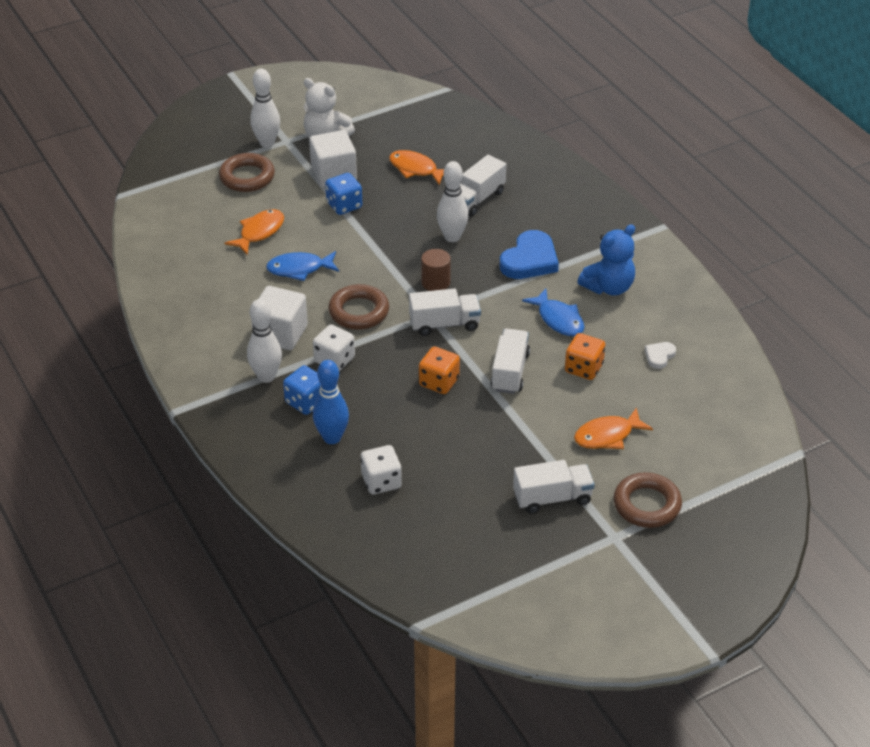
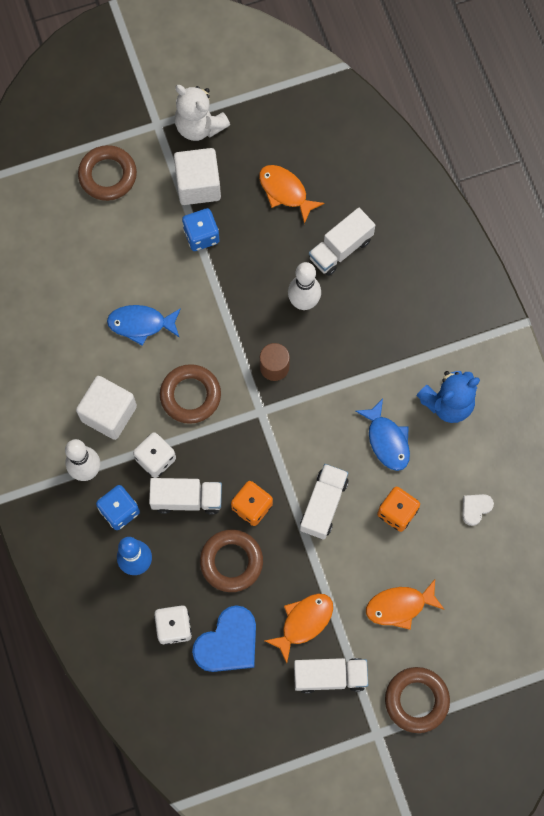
camera: 10 degrees right, 30 degrees up
(259, 232) = (109, 262): orange fish -> orange fish (304, 622)
(267, 143) = (136, 124): white bowling pin -> none
(428, 425) = (231, 561): none -> brown ring
(444, 324) = (272, 427): white truck -> white truck (187, 499)
(530, 260) = (376, 349): blue heart -> blue heart (228, 643)

